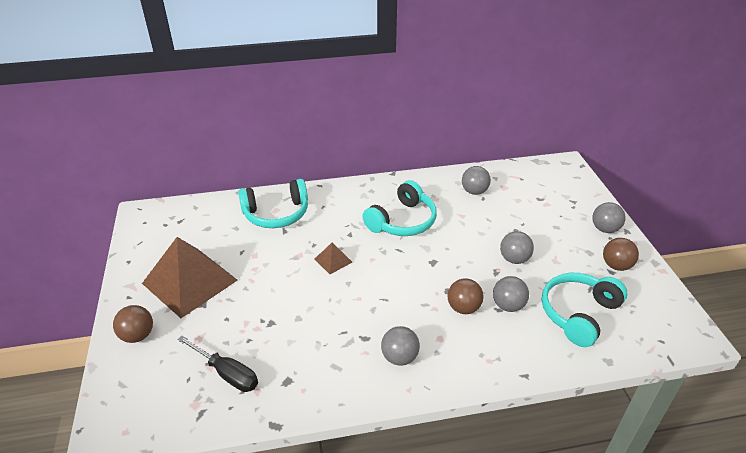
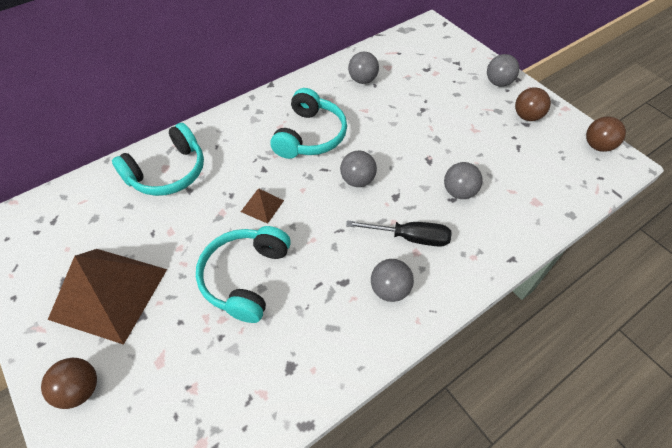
camera: 25 degrees left, 15 degrees up
(227, 373) = (218, 388): black screwdriver -> black screwdriver (410, 237)
(463, 308) = (420, 210): brown ball -> brown ball (597, 146)
(514, 259) = (438, 141): grey ball -> grey ball (357, 180)
(578, 313) = (522, 177): turquoise headphones -> turquoise headphones (245, 277)

